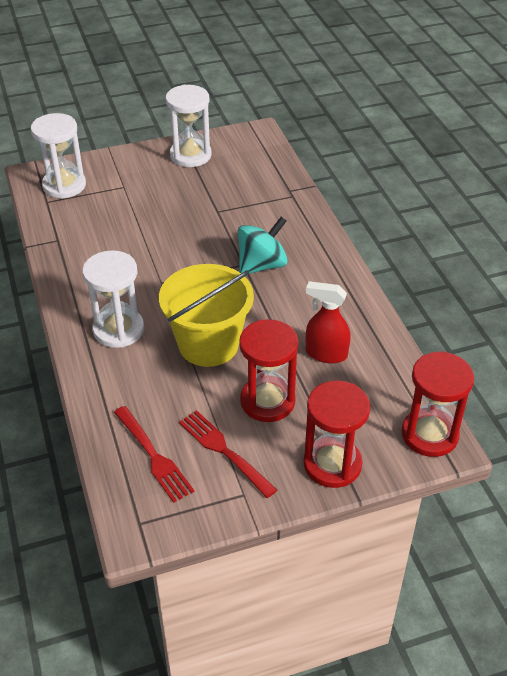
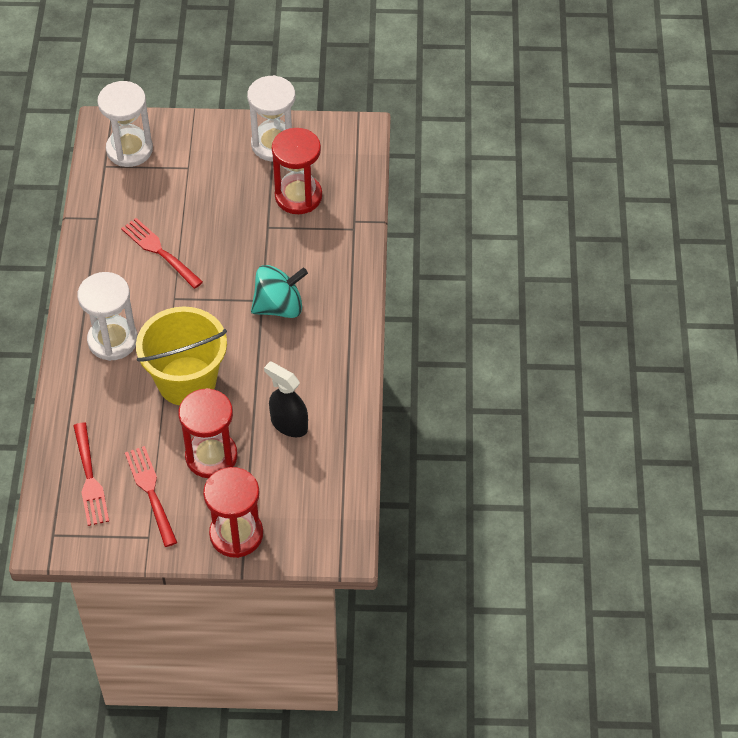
camera: 20 degrees right, 10 degrees up
(130, 251) = (160, 252): none -> red fork
(326, 353) = (289, 424): red spray bottle -> black spray bottle
(429, 434) = (336, 534): red hourglass -> red hourglass (298, 196)

